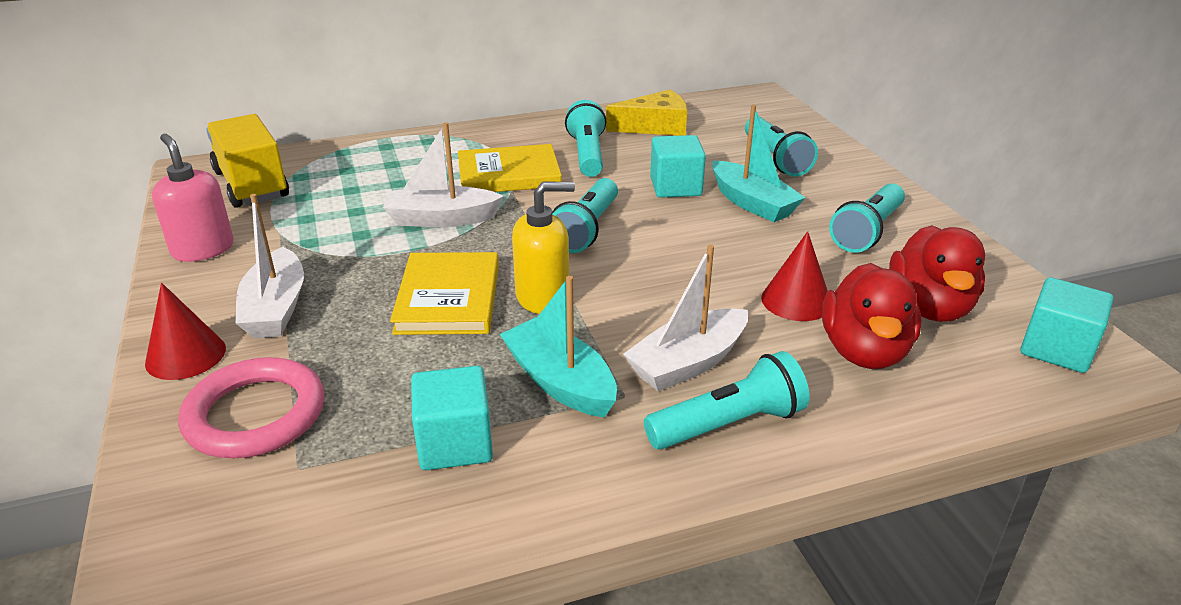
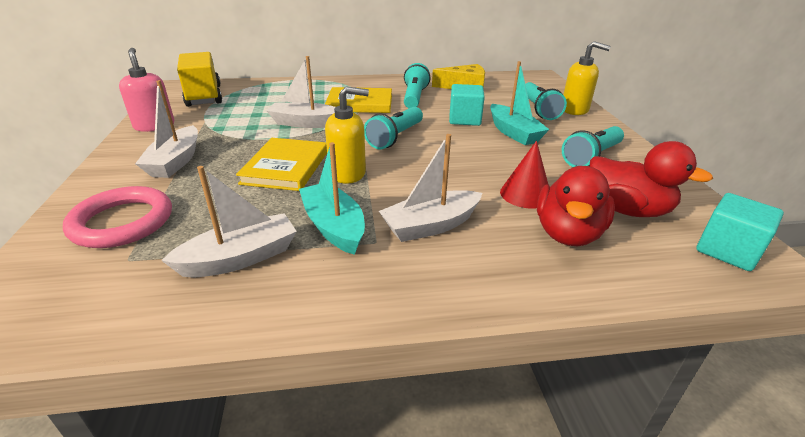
camera: 10 degrees right, 0 degrees up
(185, 355) = (104, 182): red cone -> none
(455, 443) = (240, 258): turquoise cube -> white boat
(729, 425) = (445, 272): turquoise flashlight -> none
(826, 154) = (574, 110): none -> yellow soap dispenser
(929, 307) = (627, 210): red duck -> red duck turned 75 degrees counterclockwise

